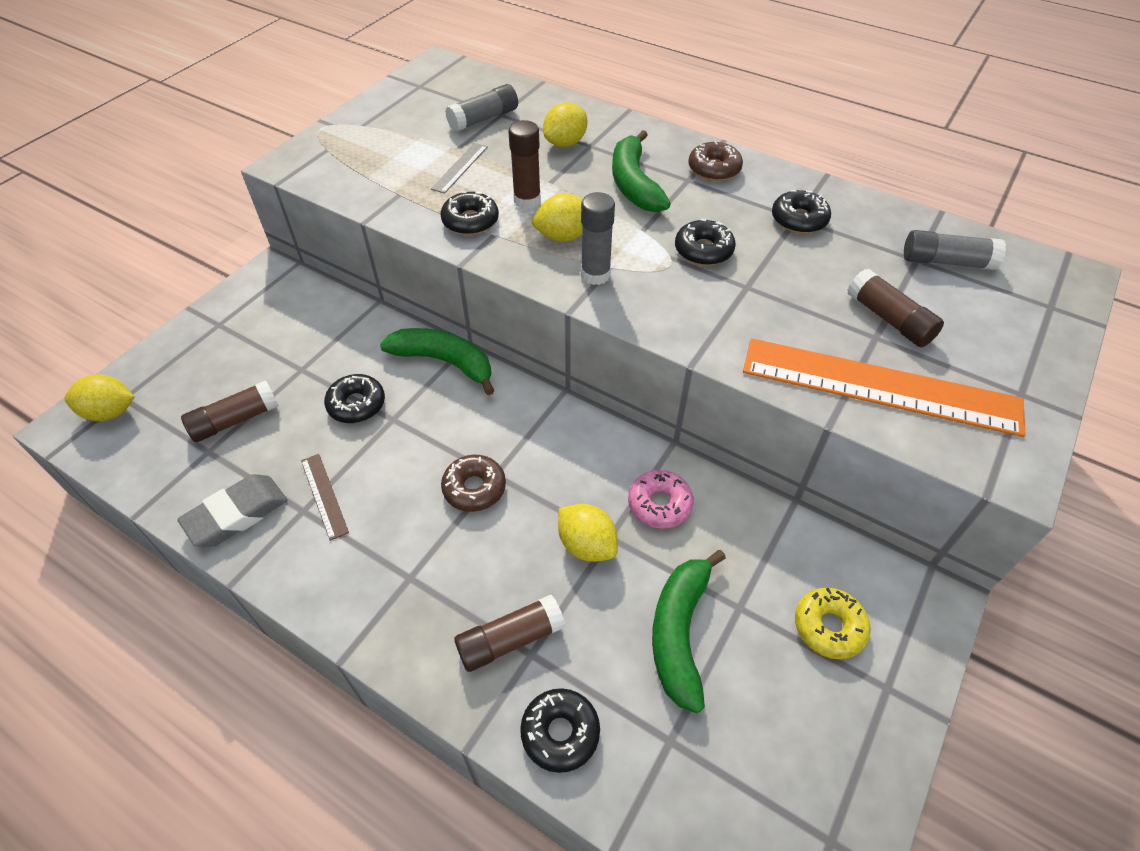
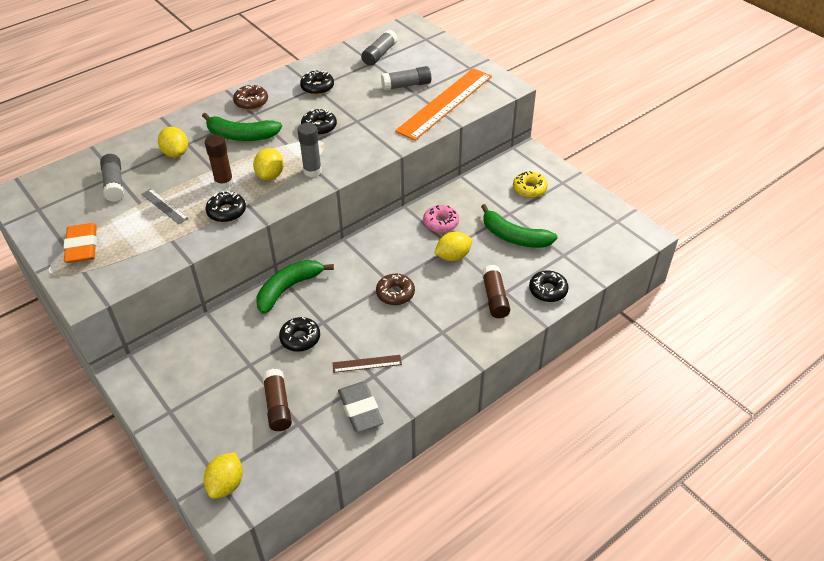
camera: 70 degrees left, 5 degrees down
(367, 134) = (82, 247): none -> orange eraser
(889, 319) = (406, 85): brown glue stick -> grey glue stick

